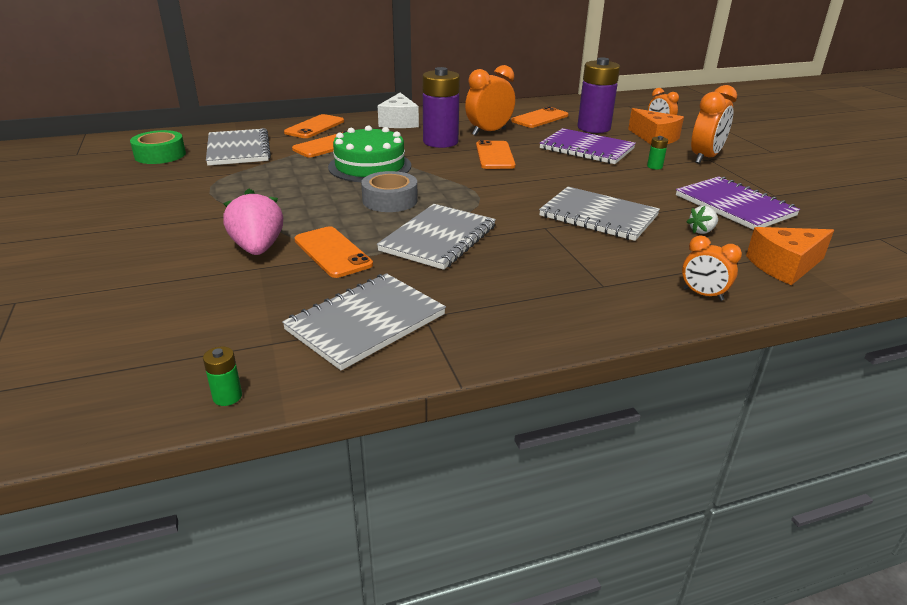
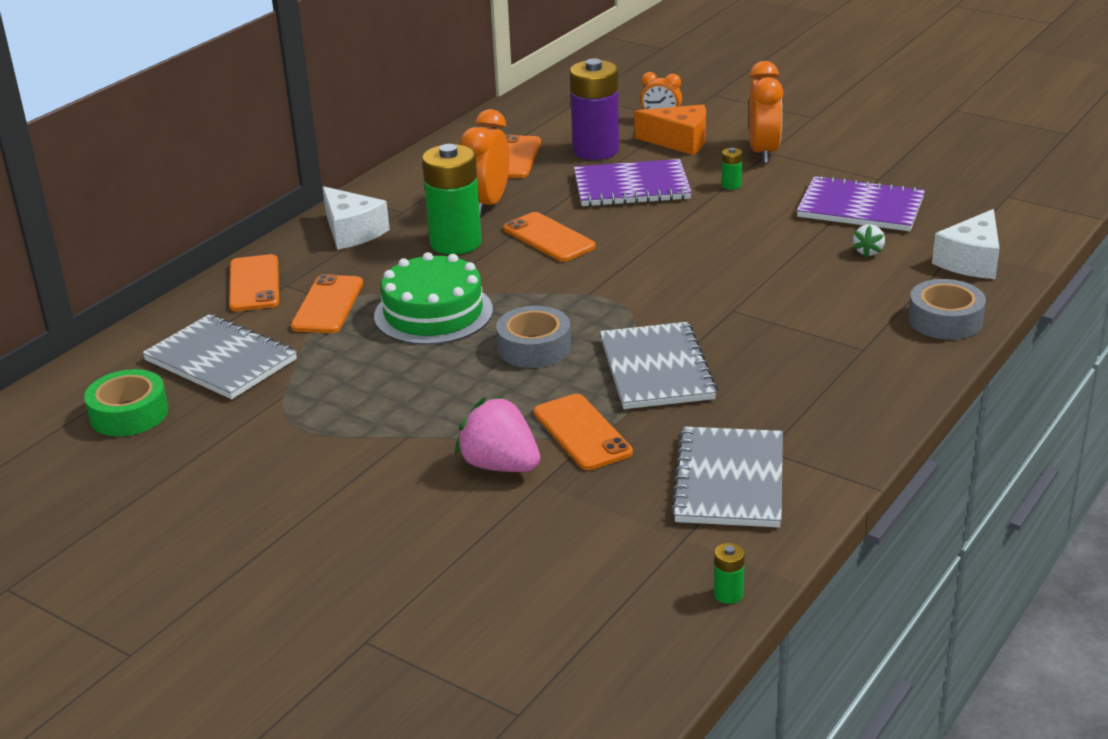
camera: 35 degrees left, 0 degrees up
(332, 252) = (582, 432): orange phone -> orange phone turned 45 degrees clockwise
(440, 142) = (455, 243): purple battery -> green battery
(598, 216) = (762, 274): grey notebook -> none
(703, 294) = (945, 320): orange clock -> grey tape
(784, 266) = (971, 261): orange cheese -> white cheese

